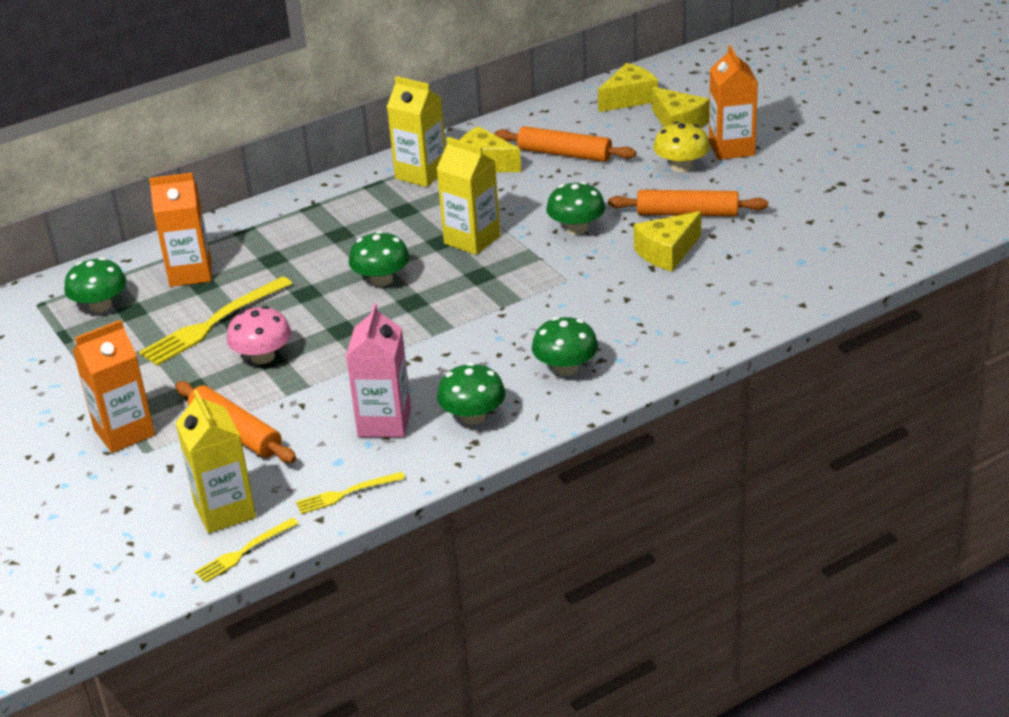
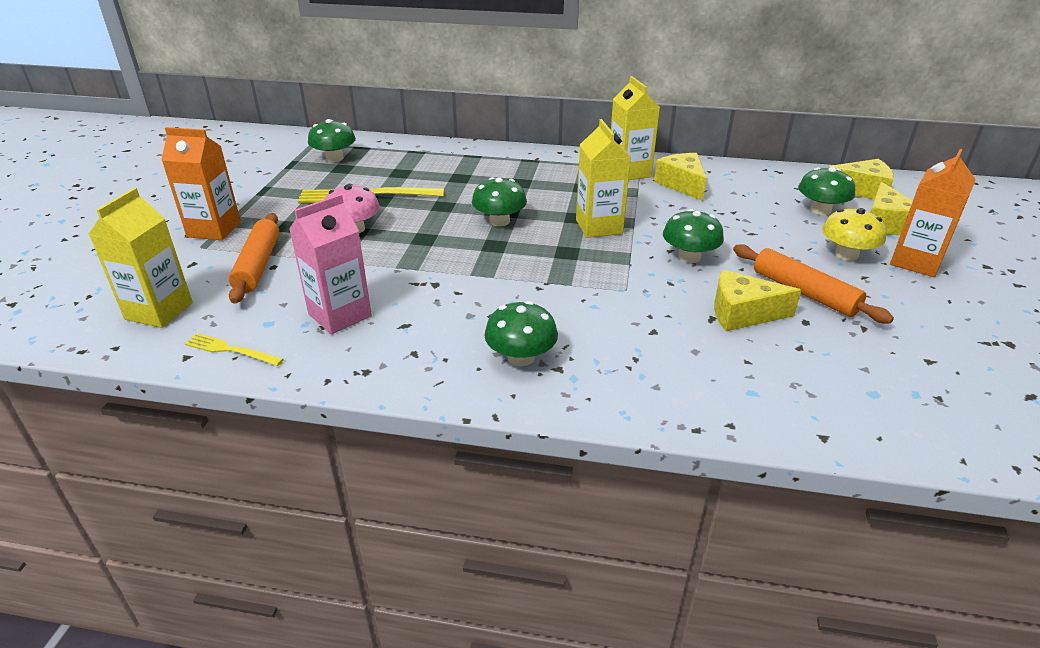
camera: 40 degrees right, 0 degrees up
(190, 273) = (405, 164): orange carton -> none
(244, 552) = (113, 347): yellow fork -> none
(473, 416) = (397, 350): green mushroom -> green mushroom (820, 210)
(564, 154) = (754, 204): orange rolling pin -> none

